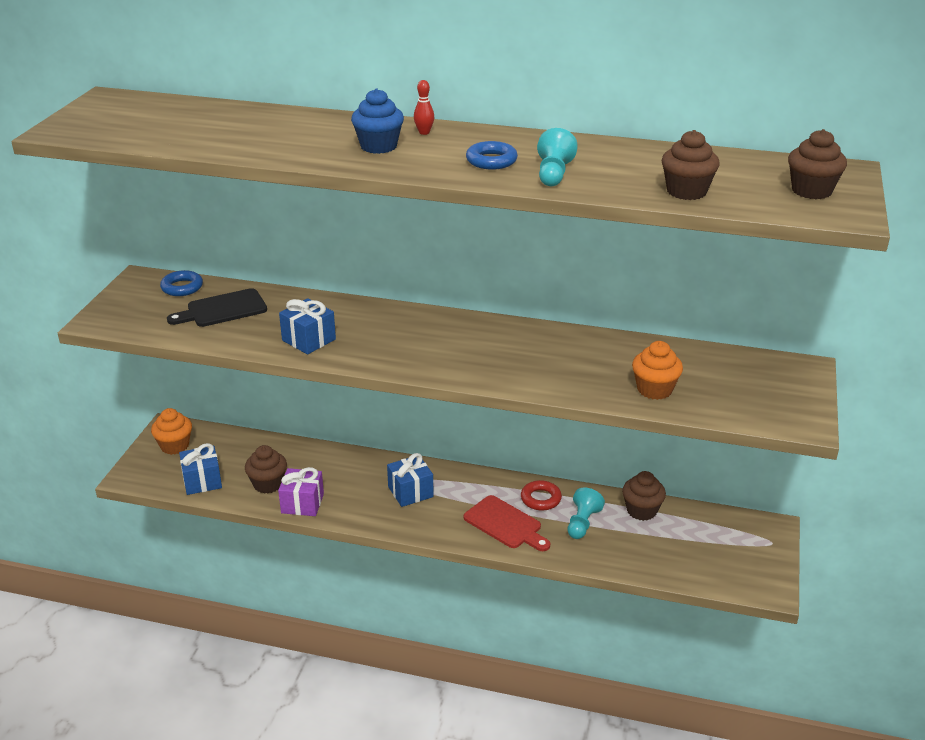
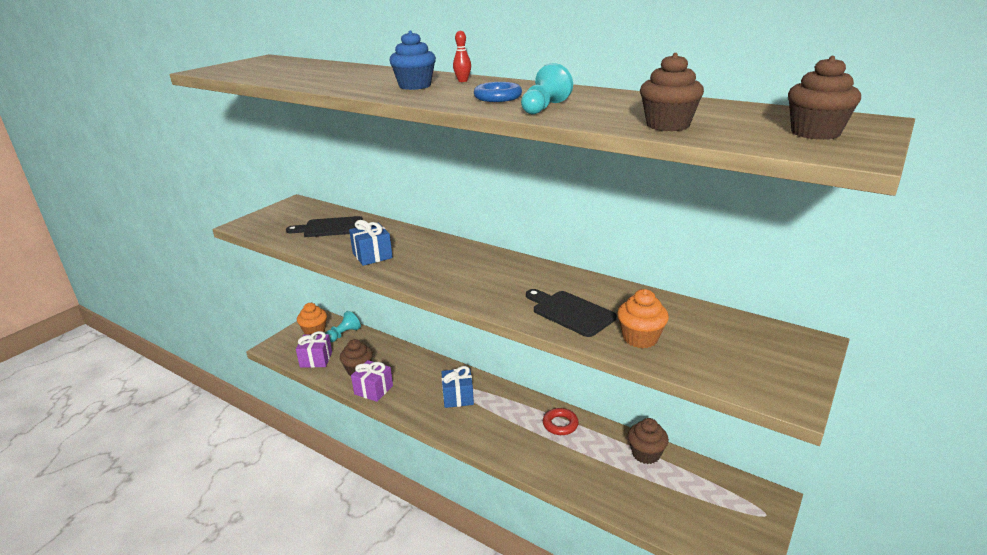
camera: 20 degrees right, 5 degrees down
(182, 287) = (316, 211): blue ring -> none
(202, 481) = (316, 359): blue gift -> purple gift
(505, 524) = (520, 440): red cutting board -> none
(574, 373) = (570, 312): none -> black cutting board
(582, 523) = (587, 454): turquoise pawn -> turquoise pawn (343, 334)

